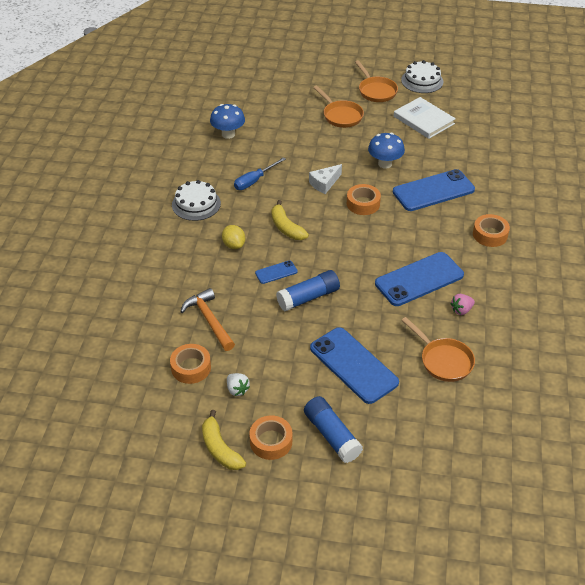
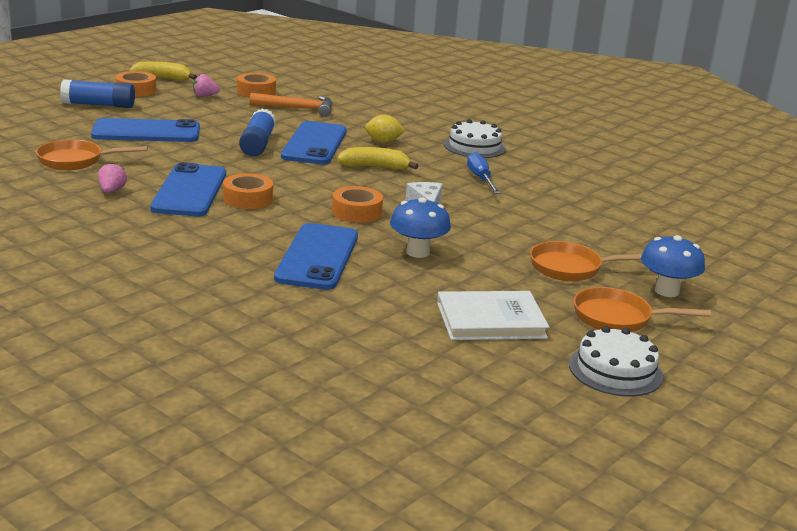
camera: 120 degrees right, 20 degrees down
(228, 134) = (597, 195): blue mushroom -> blue mushroom (667, 291)
(237, 389) = (205, 96): white strawberry -> pink strawberry
(276, 272) = (314, 144): blue phone -> blue phone, size x2.13
(490, 235) = (182, 253): orange tape -> orange tape (248, 199)

